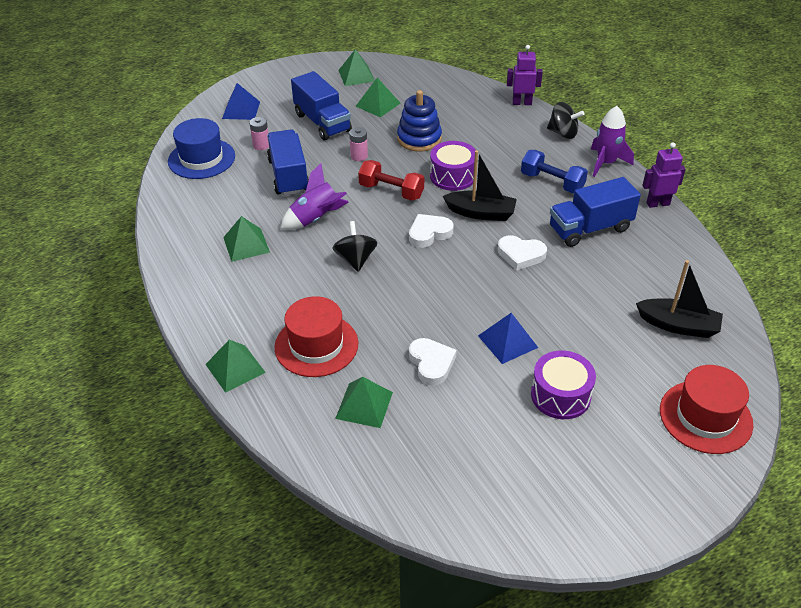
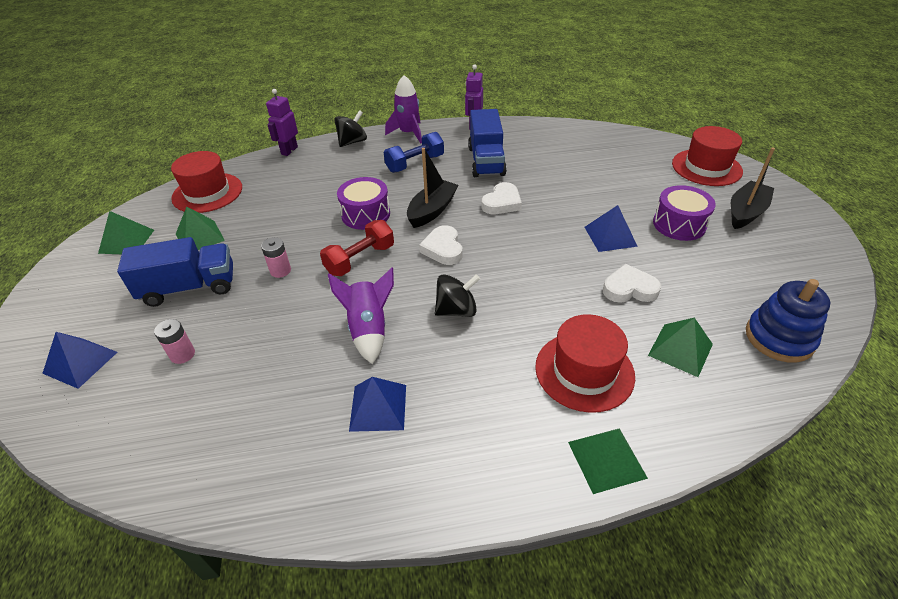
camera: 70 degrees left, 0 degrees up
(201, 159) = (153, 429): blue hat -> none
(246, 244) = (378, 407): green pyramid -> blue pyramid
(289, 176) = (269, 338): blue truck -> none
(355, 259) = (456, 310): black spinning top -> black spinning top turned 150 degrees clockwise
(419, 139) = (288, 222): blue stacking toy -> blue stacking toy (779, 338)
(433, 86) = (207, 193): none -> red hat
(678, 325) = (612, 153): black boat -> black boat (745, 212)

